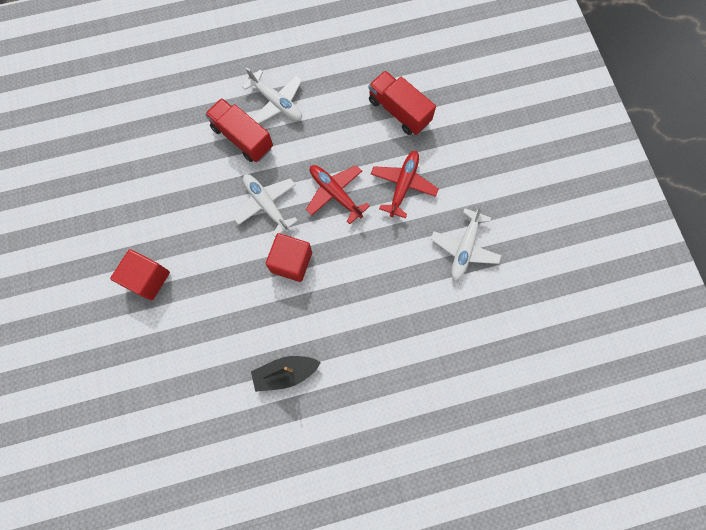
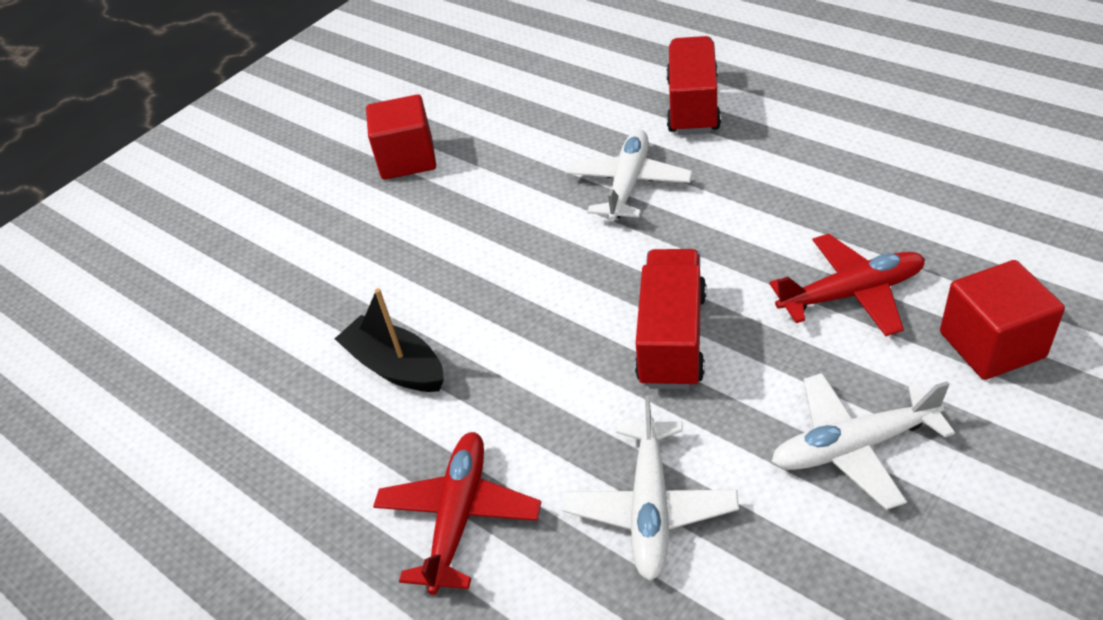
camera: 60 degrees right, 30 degrees down
(277, 102) = (785, 99): white plane -> white plane (650, 508)
(291, 262) = (573, 261): red cube -> red cube (991, 345)
(335, 193) = (733, 233): red plane -> red plane (459, 516)
(399, 111) = (962, 208): red truck -> red truck (672, 339)

